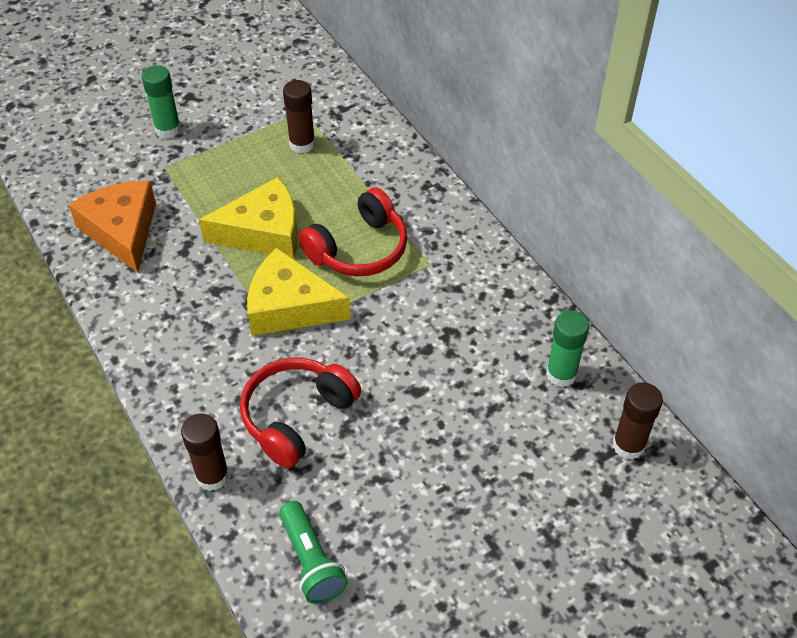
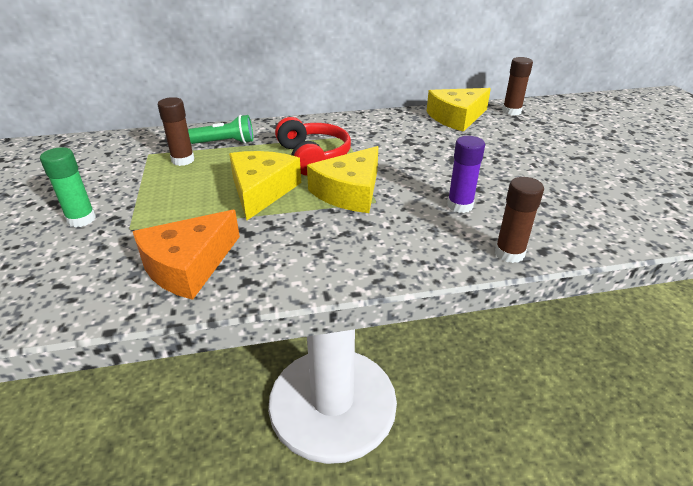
camera: 70 degrees left, 15 degrees down
(122, 230) = (188, 265): orange cheese -> orange cheese turned 45 degrees counterclockwise
(297, 416) = (460, 205): red headphones -> purple glue stick
(311, 561) = (593, 220): green flashlight -> green flashlight (225, 143)
(561, 374) = (456, 117): green glue stick -> yellow cheese

